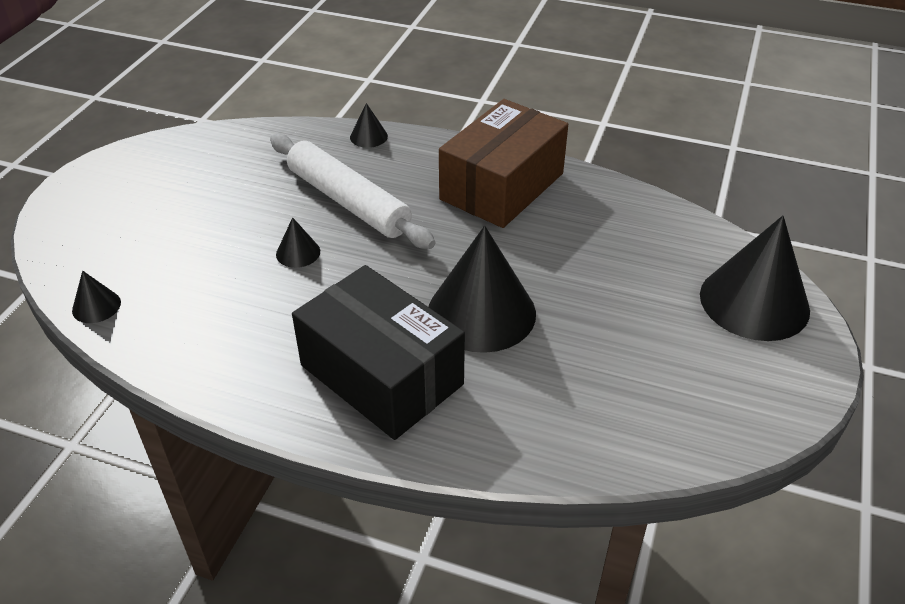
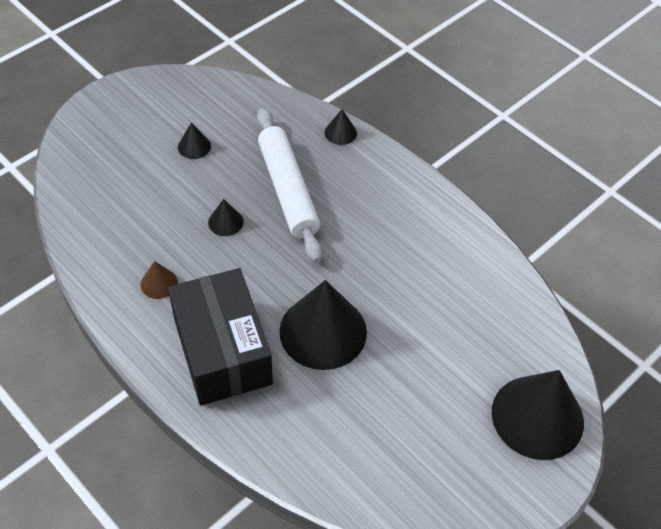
camera: 25 degrees right, 10 degrees up
(96, 306) = (71, 210): black cone -> black cone (194, 146)
(258, 338) = (159, 283): none -> brown cone
(502, 186) = (413, 223): brown box -> none

